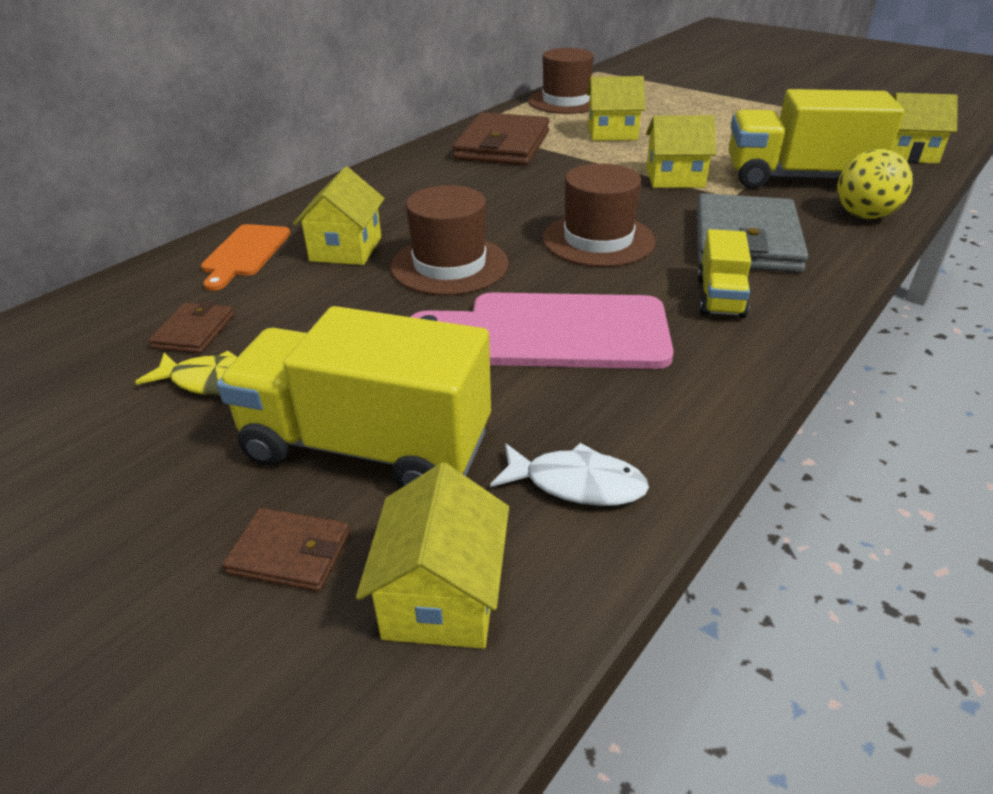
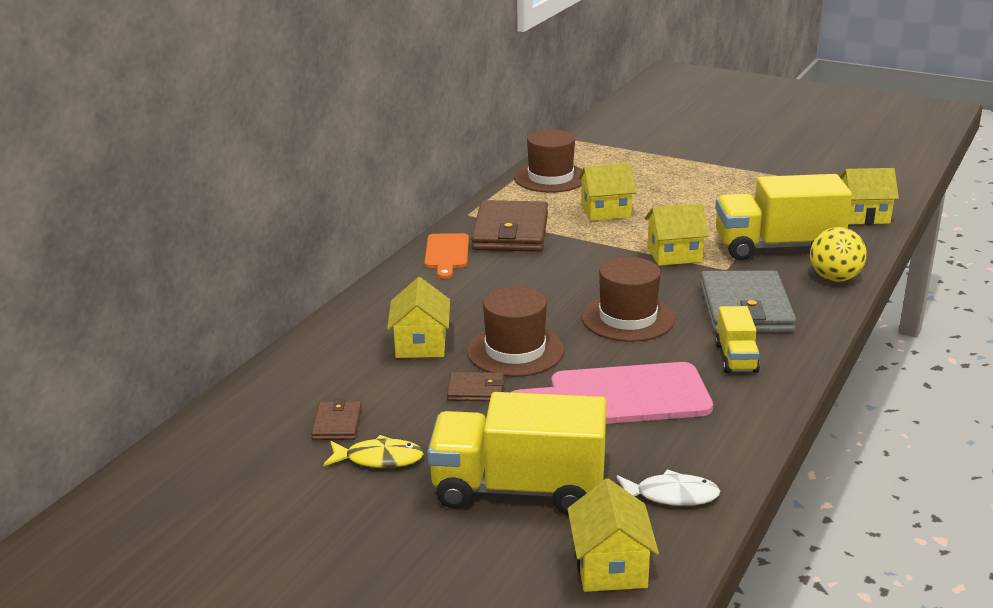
camera: 10 degrees left, 10 degrees down
(245, 253) = (336, 356): orange cutting board -> orange cutting board (447, 253)
(290, 553) = (502, 556): brown wallet -> brown wallet (476, 390)

